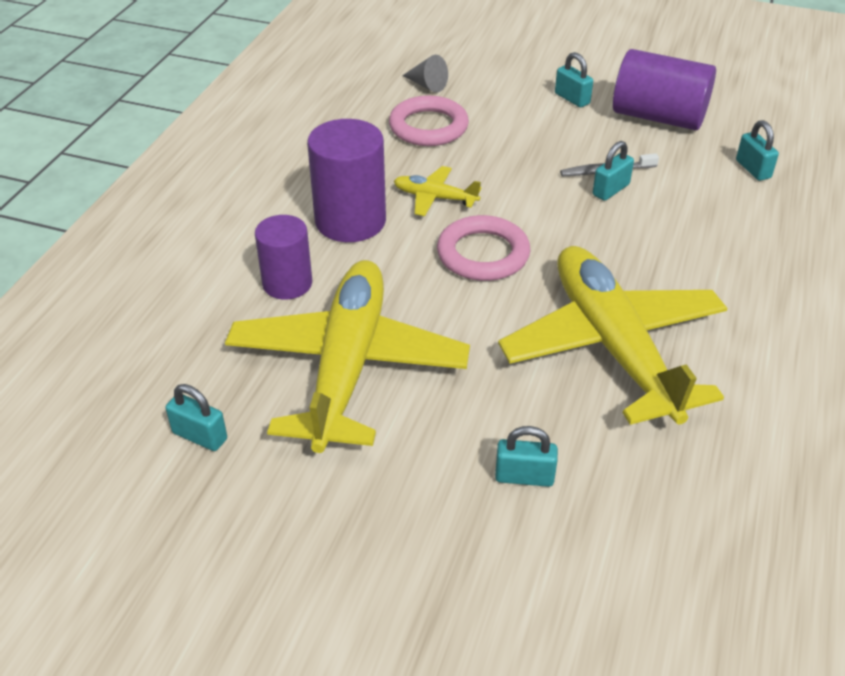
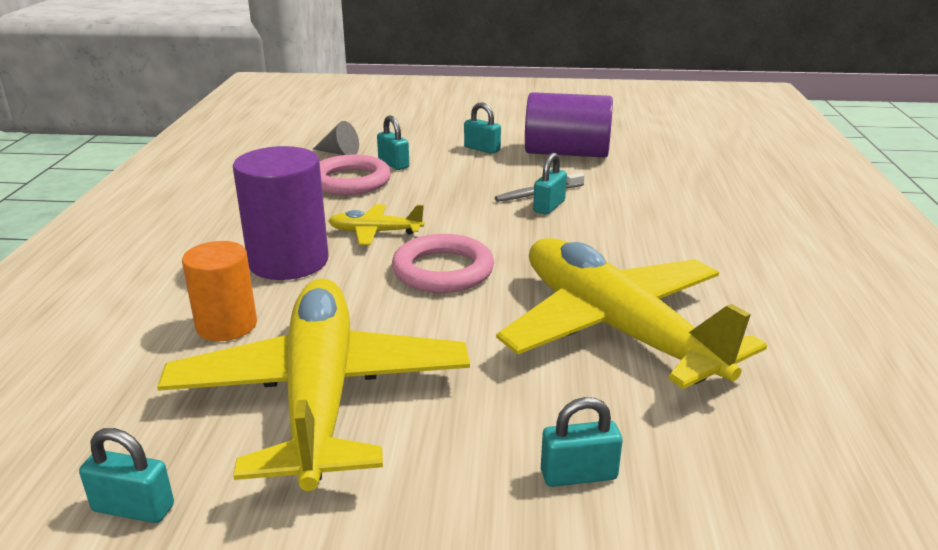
camera: 15 degrees left, 15 degrees down
(287, 283) = (226, 325): purple cylinder -> orange cylinder
(753, 169) = (670, 178): turquoise padlock -> turquoise padlock (393, 164)

